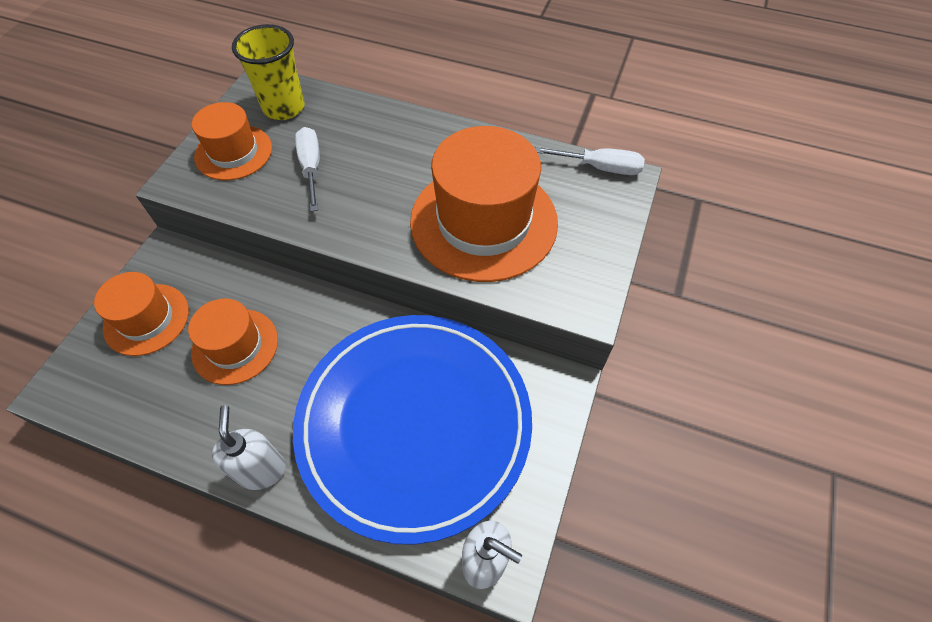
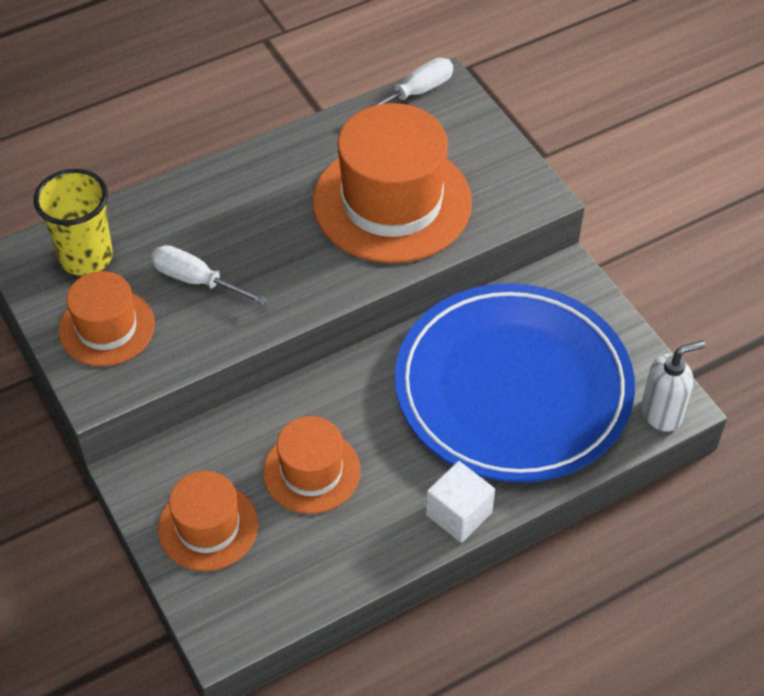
camera: 50 degrees left, 5 degrees down
(262, 470) = (459, 514): white soap dispenser -> white cube

